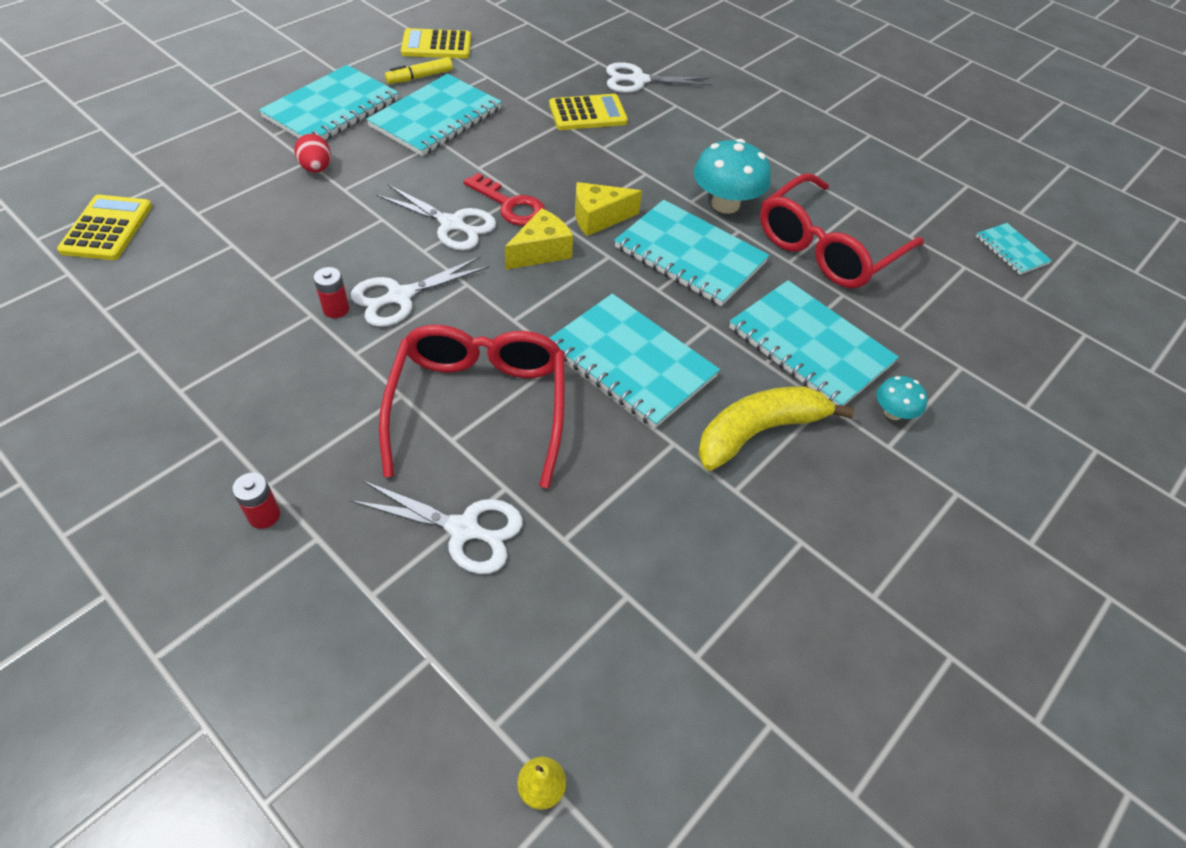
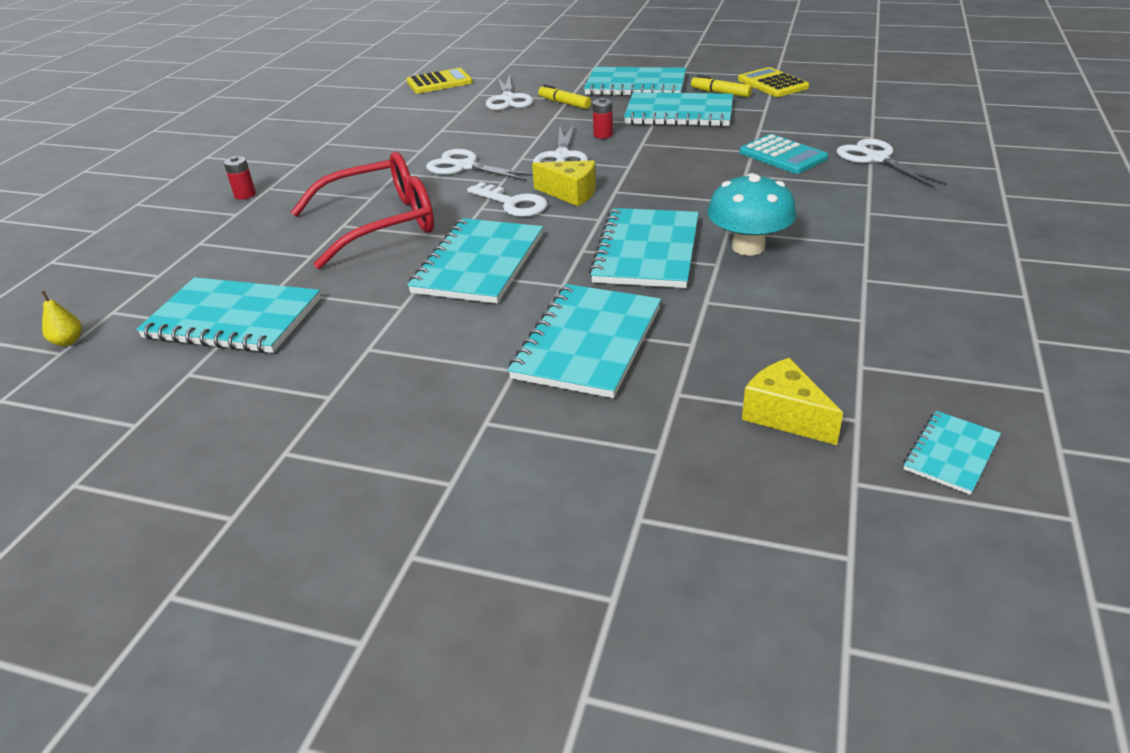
camera: 70 degrees right, 15 degrees down
(316, 168) = (564, 103): red egg -> yellow marker
(336, 309) = (432, 154): red battery -> red battery (603, 135)
(464, 529) = (265, 253): white scissors -> white scissors (508, 99)
(510, 205) = (611, 167): red key -> none
(526, 295) = (512, 203): none -> white key
(588, 113) = (783, 155): yellow calculator -> turquoise calculator
(598, 218) = (643, 201): yellow cheese -> yellow cheese (785, 415)
(604, 592) = (233, 319): none -> turquoise notebook
(758, 432) = (446, 343): yellow banana -> none
(827, 248) = (759, 317): red glasses -> none
(893, 412) = (537, 415): turquoise mushroom -> none

